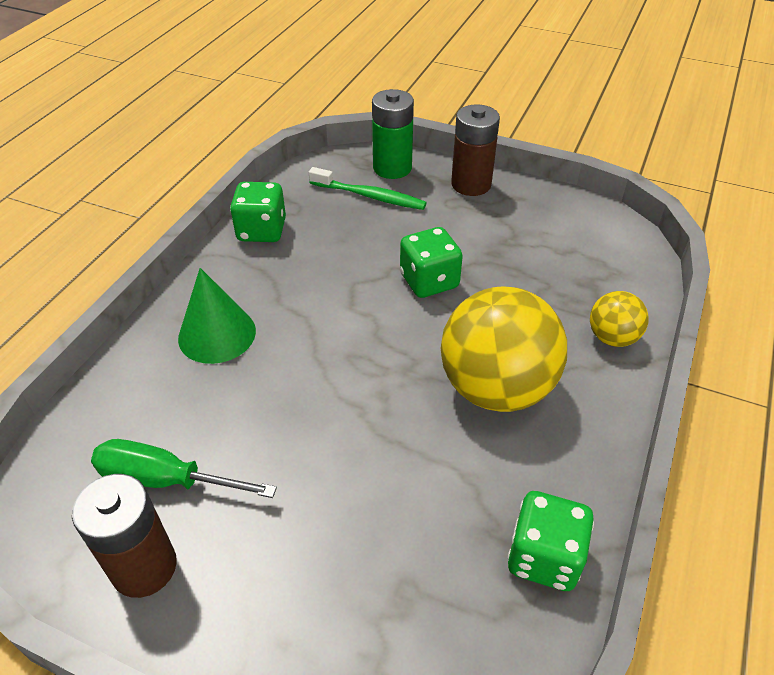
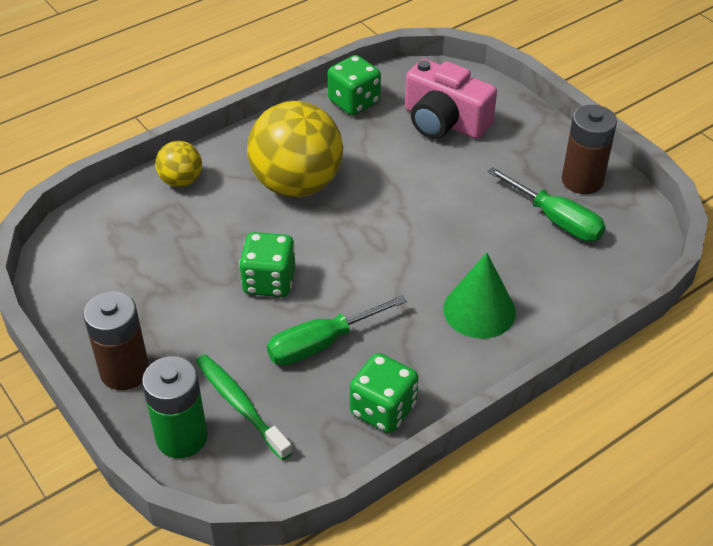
camera: 150 degrees left, 0 degrees up
(342, 254) = (322, 343): none -> green screwdriver
(392, 585) = (444, 122): none -> pink camera

